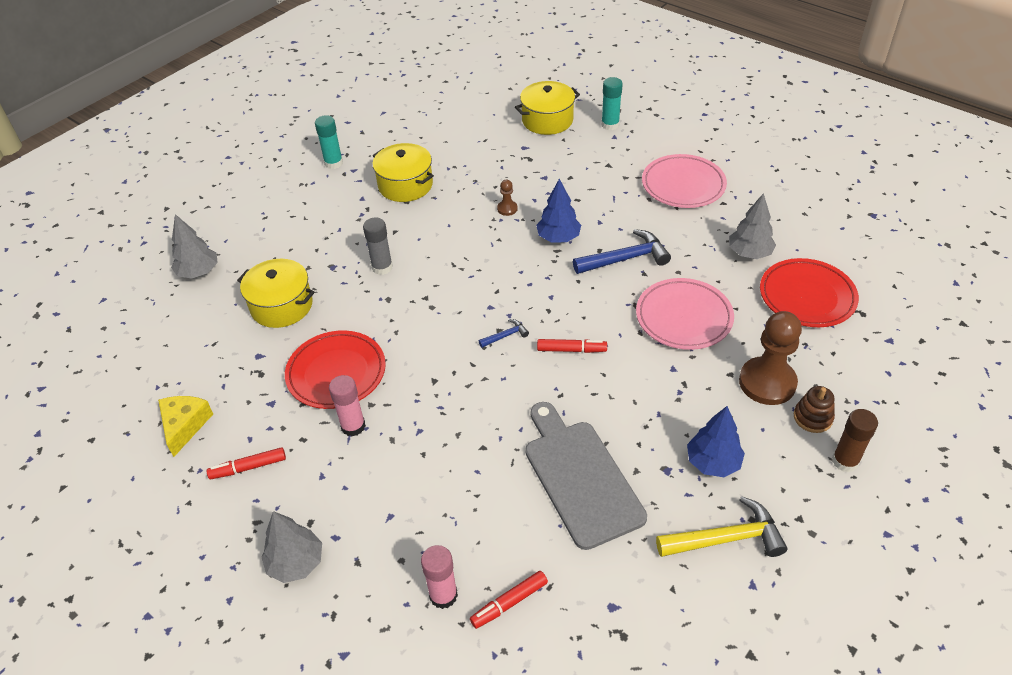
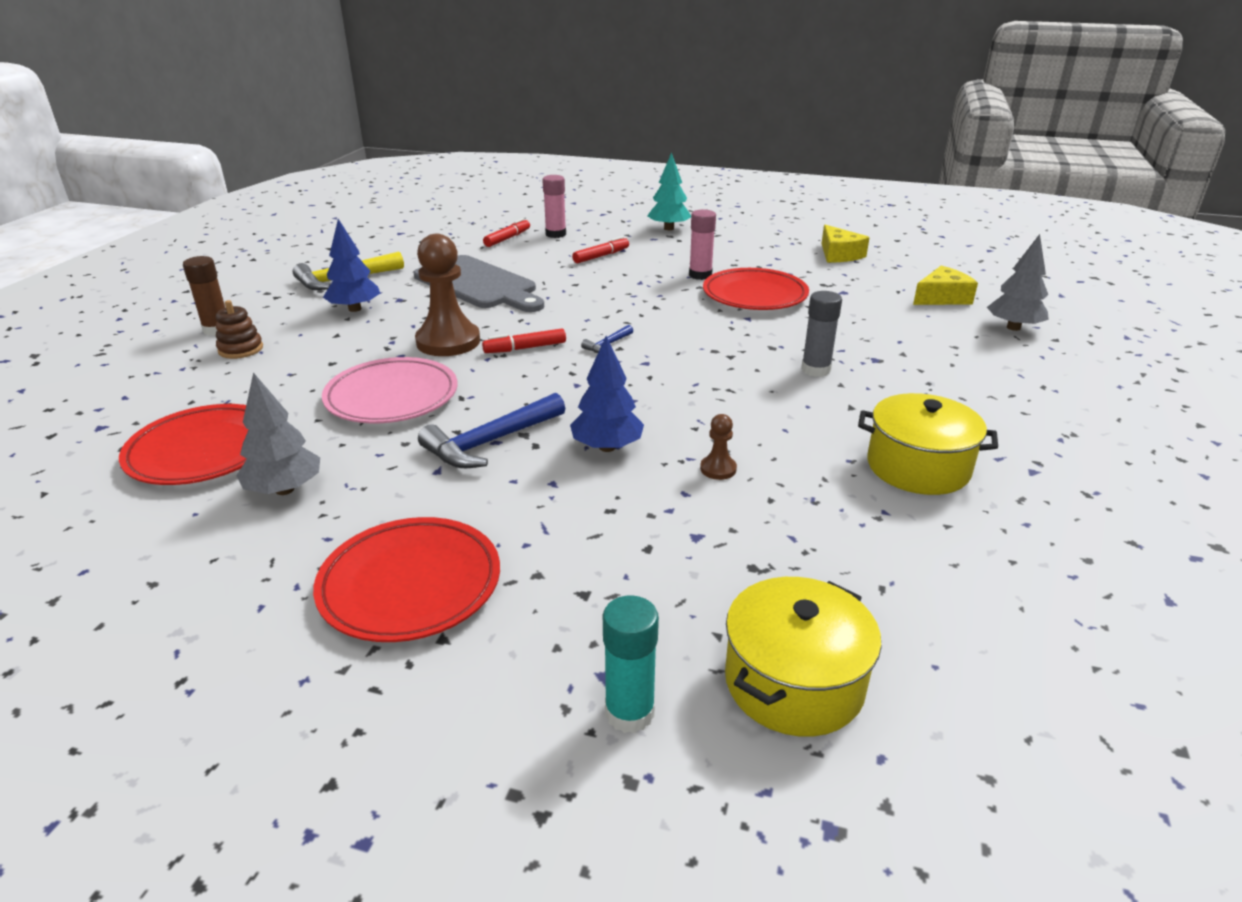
camera: 155 degrees right, 15 degrees down
(194, 323) = (942, 298): none -> yellow cheese
(248, 467) = (757, 249): red marker -> red marker (601, 256)
(281, 306) = (878, 322): yellow pot -> none
(296, 563) = (669, 228): grey tree -> turquoise tree
(333, 163) = (1081, 474): turquoise glue stick -> none
(683, 185) = (410, 585): pink plate -> red plate
(767, 382) = (287, 364): brown pawn -> brown pawn (448, 342)

